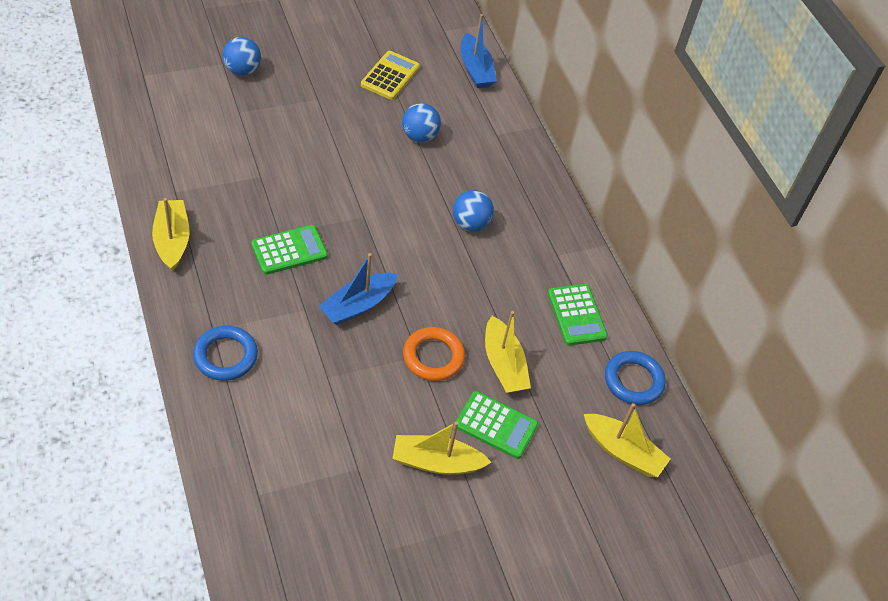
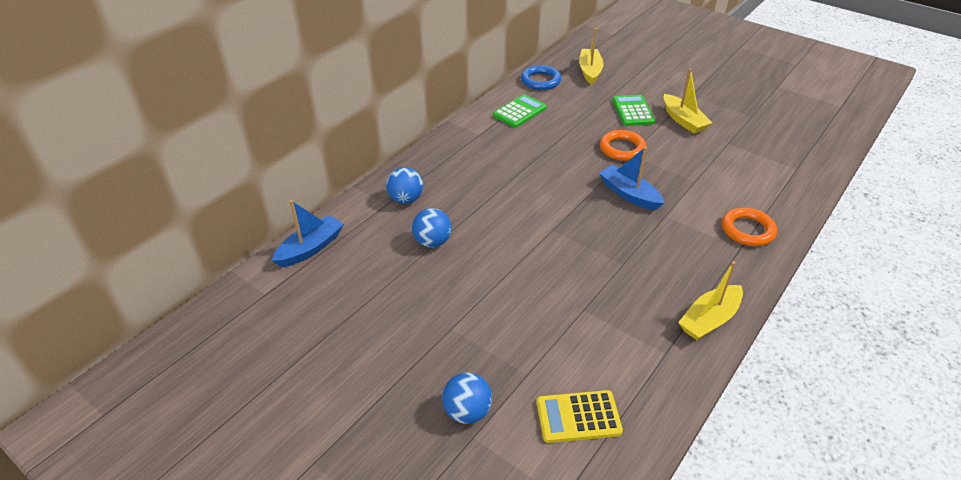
camera: 115 degrees left, 10 degrees down
(225, 356) = (747, 230): blue ring -> orange ring
(289, 250) = (630, 249): green calculator -> none
(358, 305) = (629, 194): blue boat -> blue boat turned 150 degrees counterclockwise
(390, 76) = (370, 296): yellow calculator -> yellow calculator (578, 417)
(470, 224) = (496, 178): blue ball -> blue ball (406, 199)
(503, 364) = (591, 123): yellow boat -> none

